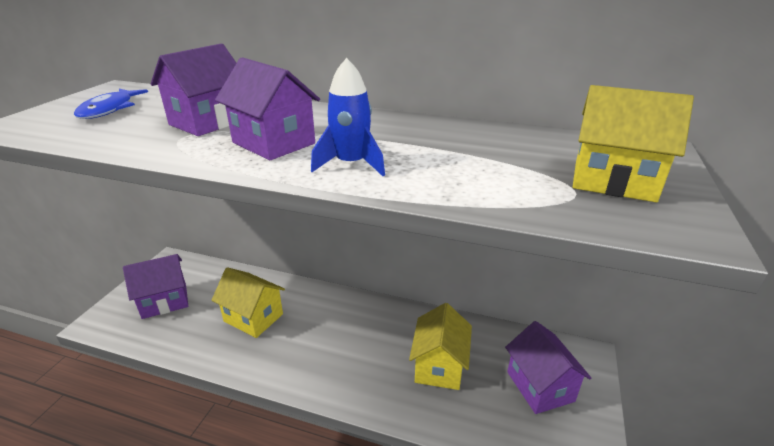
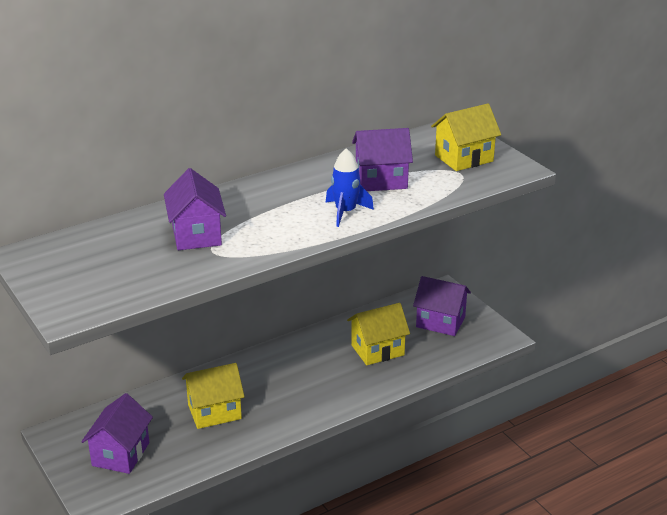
camera: 50 degrees left, 0 degrees up
(109, 110) = (94, 266): blue fish -> none
(273, 143) = (276, 224): purple house -> purple house (381, 180)
(439, 366) = (377, 350): yellow house -> yellow house turned 75 degrees counterclockwise

